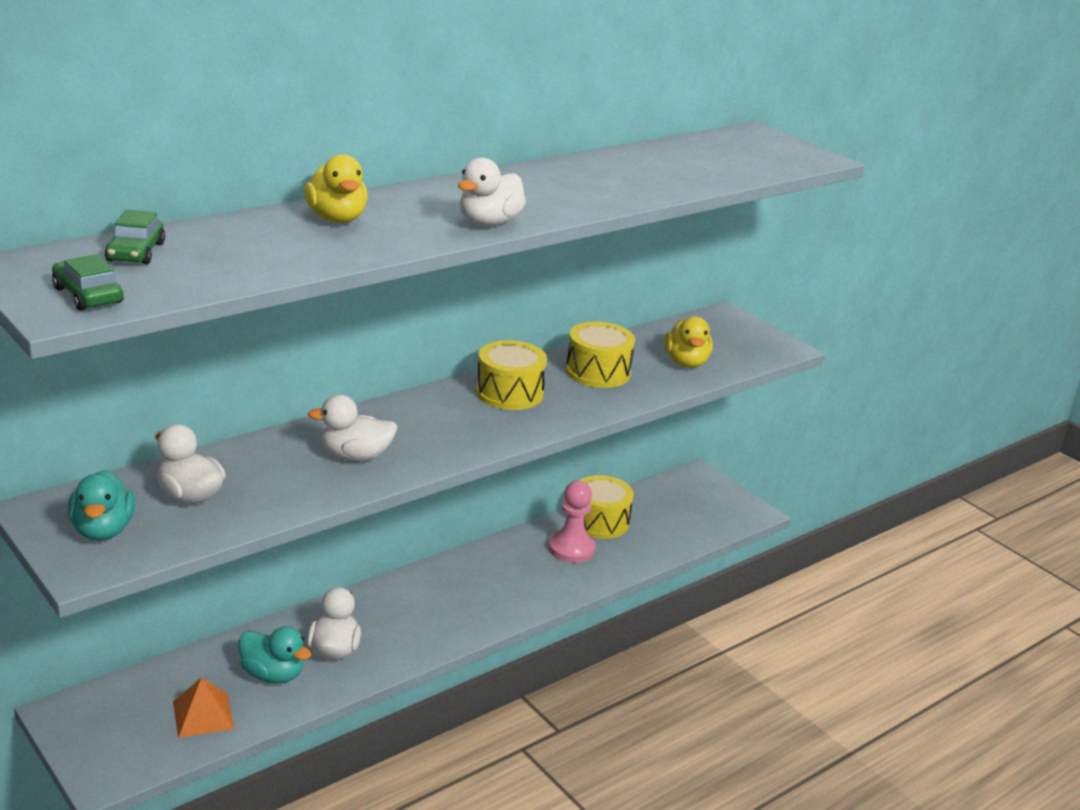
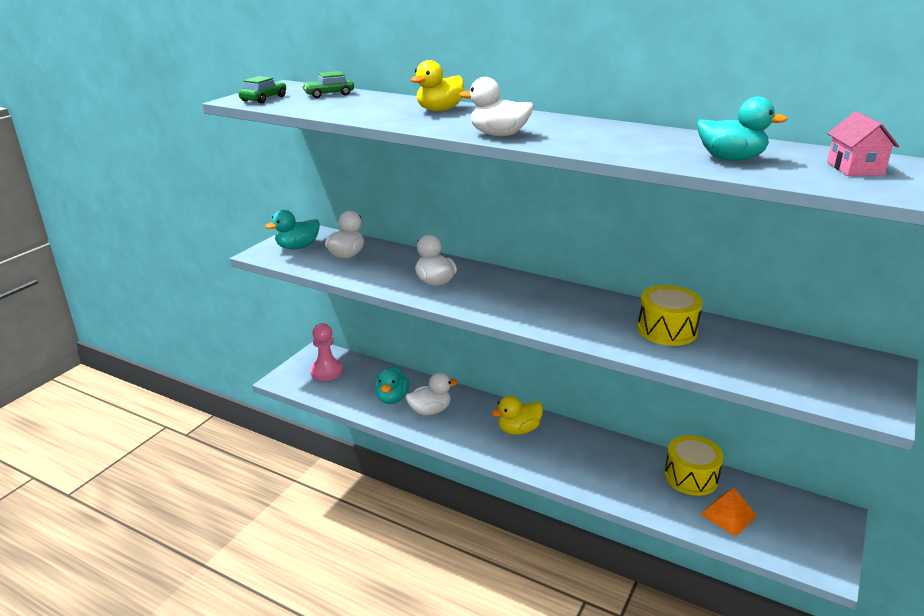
camera: 70 degrees right, 0 degrees up
(203, 715) = (344, 389): orange pyramid -> orange pyramid (728, 515)
(509, 393) = (581, 306): yellow drum -> none
(571, 549) = (637, 473): pink pawn -> pink pawn (327, 371)
(672, 173) = (731, 159): none -> turquoise duck
(686, 363) = (750, 364): yellow duck -> yellow duck (518, 430)
(734, 152) = (855, 168): none -> pink house

